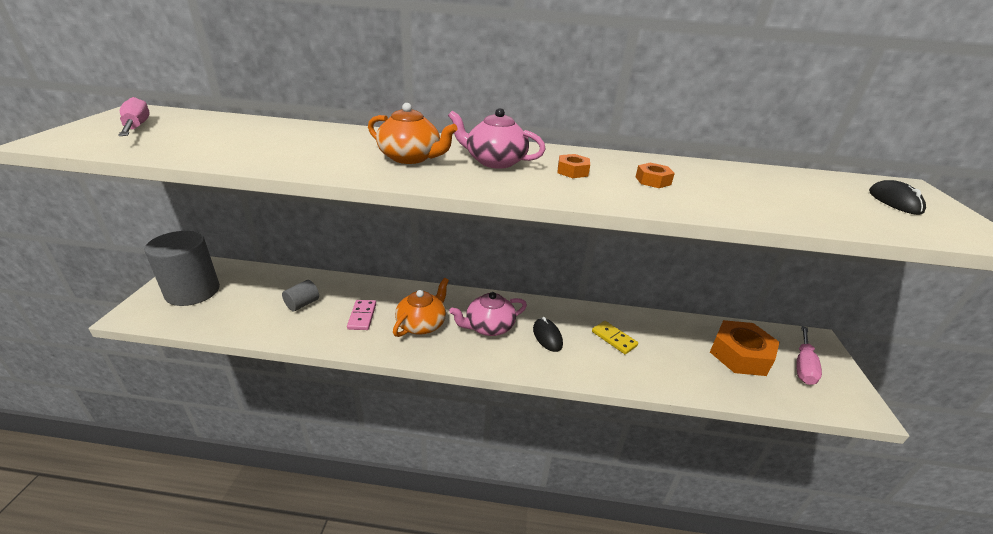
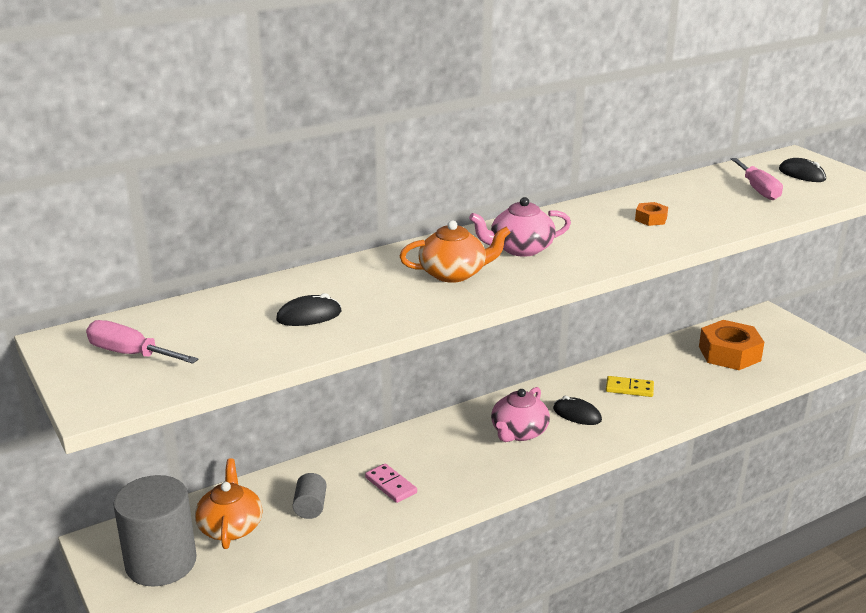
camera: 35 degrees left, 5 degrees down
(265, 145) = (309, 316): none -> black mouse
(422, 324) = (457, 461): orange teapot -> orange teapot (230, 527)
(572, 171) = (588, 234): orange nut -> none
(803, 366) = (776, 340): pink screwdriver -> pink screwdriver (758, 190)

